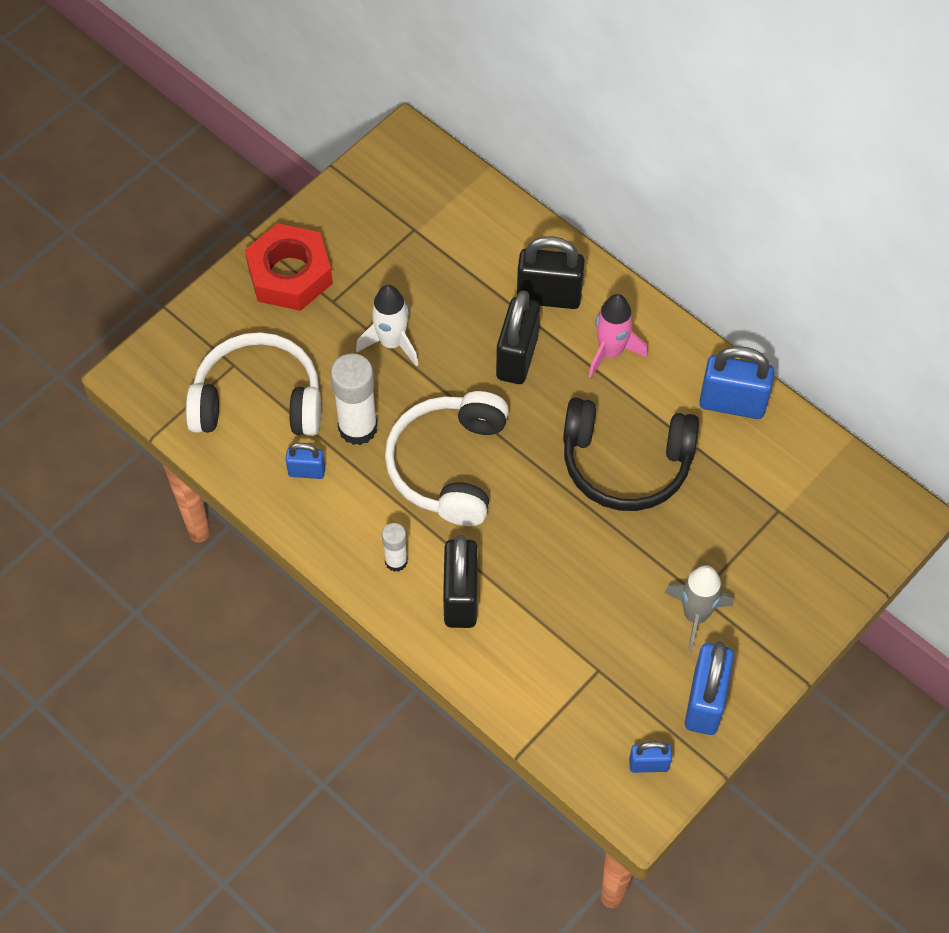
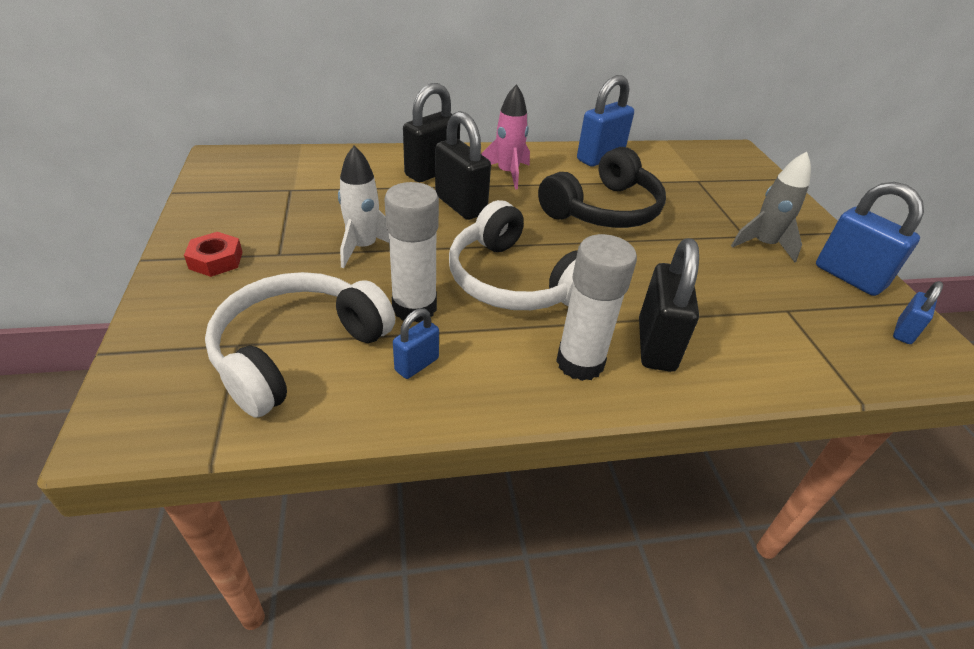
camera: 55 degrees left, 20 degrees down
(290, 274) = (216, 260): red nut -> red nut, size x0.54
(396, 561) = (580, 363): white glue stick -> white glue stick, size x1.79
(460, 597) = (656, 345): black padlock -> black padlock turned 60 degrees clockwise

